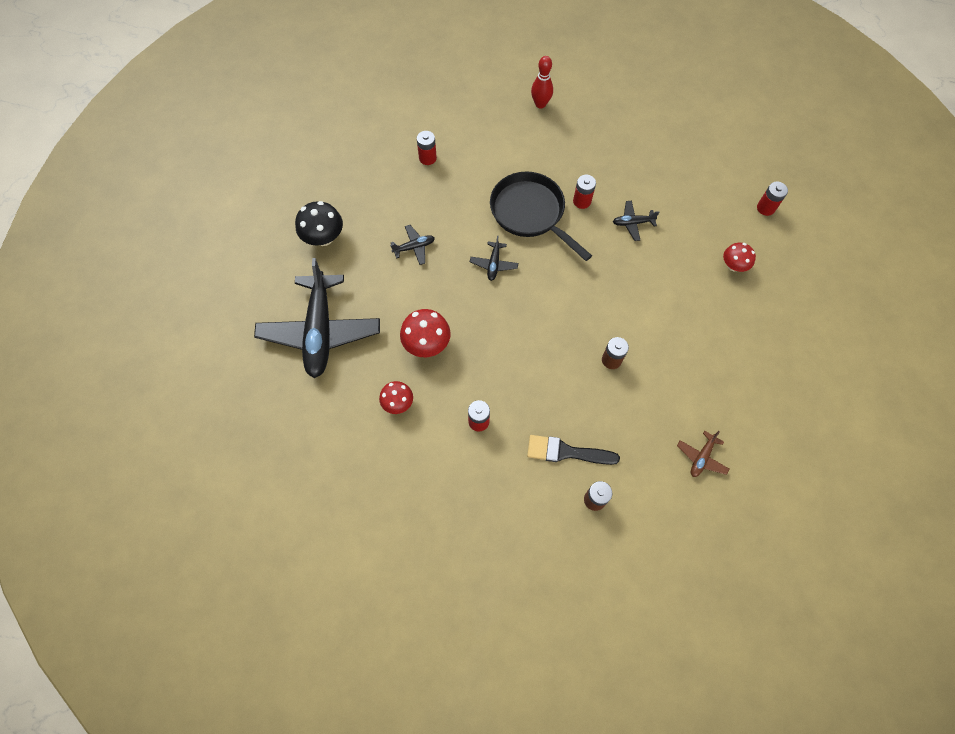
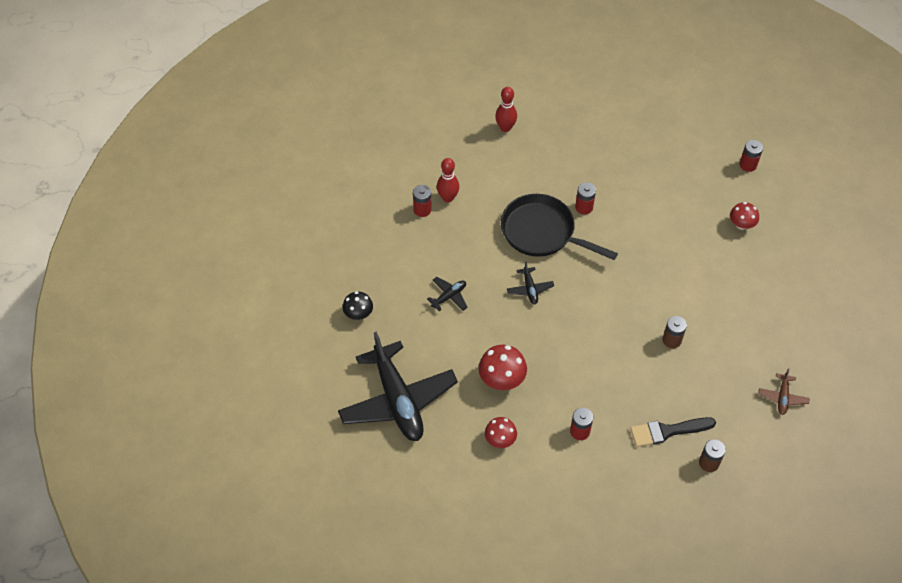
camera: 20 degrees left, 10 degrees down
(323, 237) = (358, 314): black mushroom -> black mushroom, size x0.65
(456, 154) = (448, 198): none -> red bowling pin
(632, 223) = (638, 213): black plane -> none

